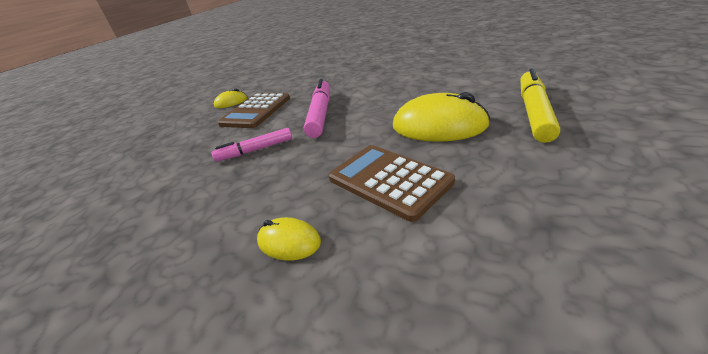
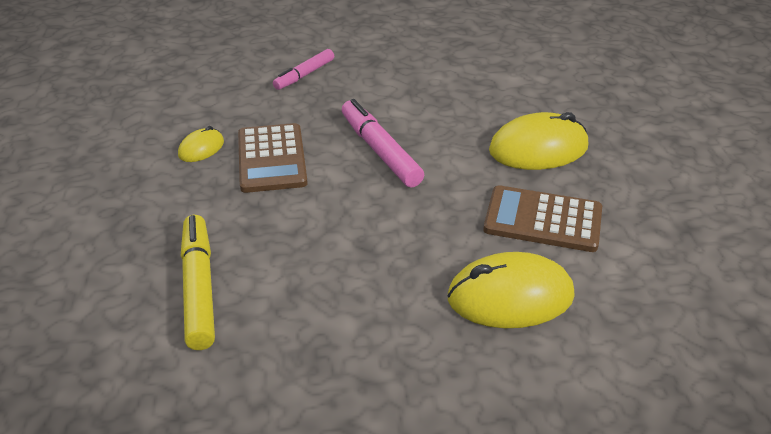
camera: 35 degrees left, 5 degrees up
(255, 150) = (352, 216): pink marker -> pink marker (304, 75)
(289, 242) = (510, 297): yellow mouse -> yellow mouse, size x1.95
(534, 112) = (615, 119): yellow marker -> yellow marker (199, 288)

